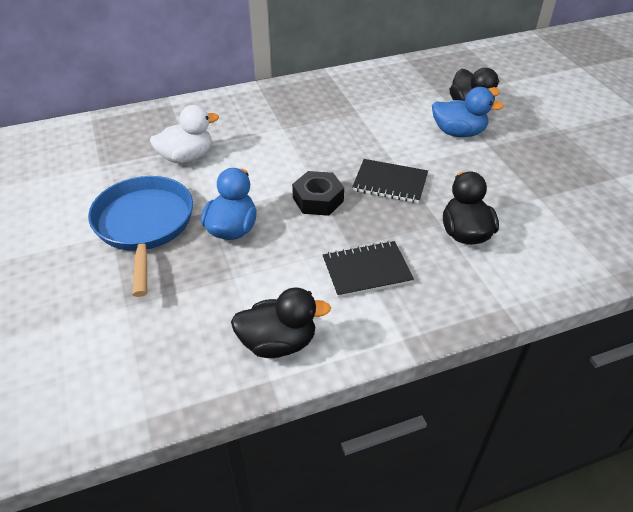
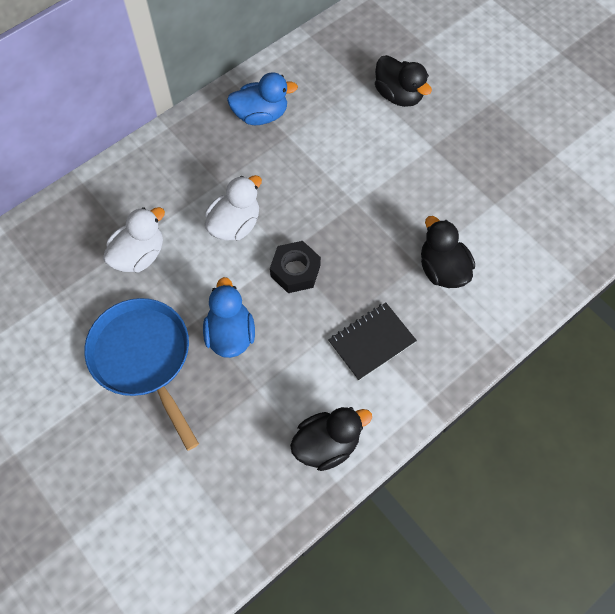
camera: 20 degrees left, 20 degrees up
(280, 156) = (235, 224): none -> white duck
(390, 183) = (355, 227): black notebook -> none
(458, 133) = (397, 136): blue duck -> blue duck (261, 115)

